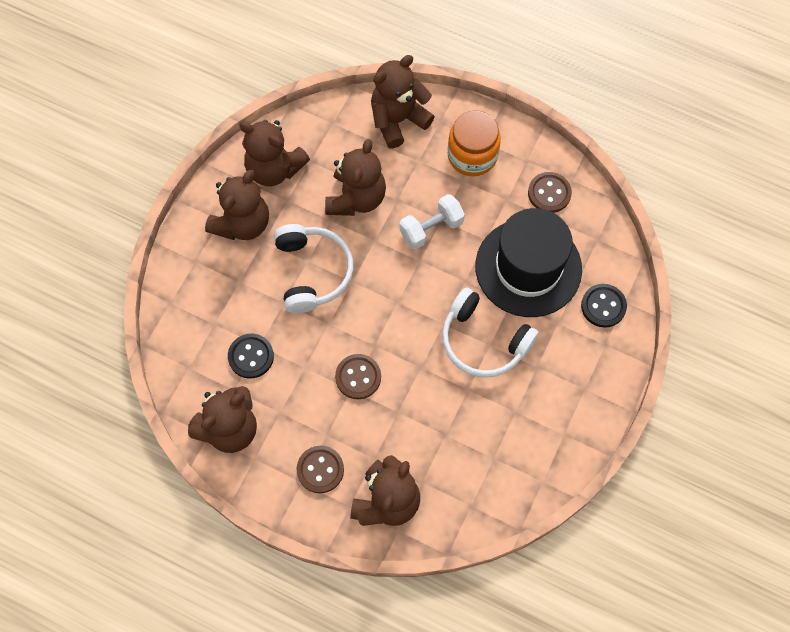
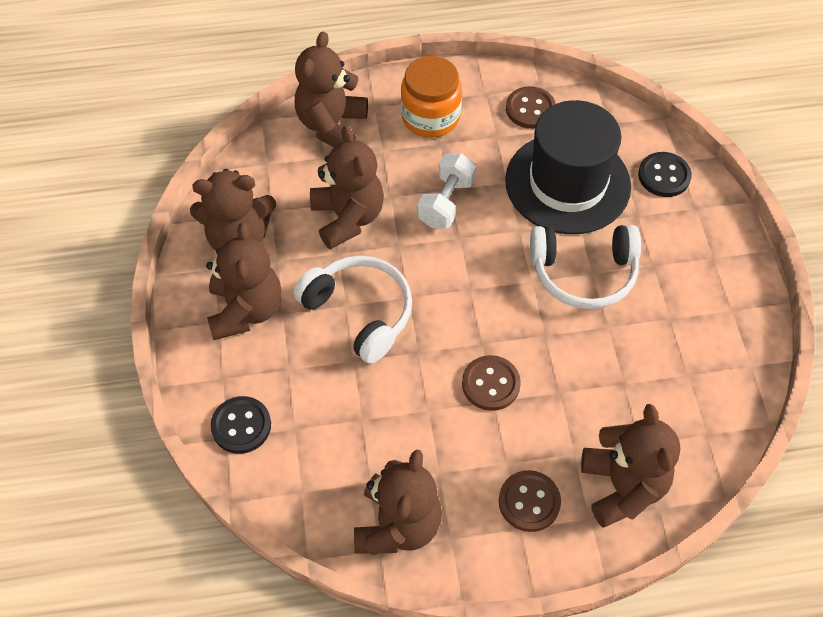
camera: 35 degrees left, 10 degrees down
(251, 356) = (361, 436): black button -> black button (241, 426)

